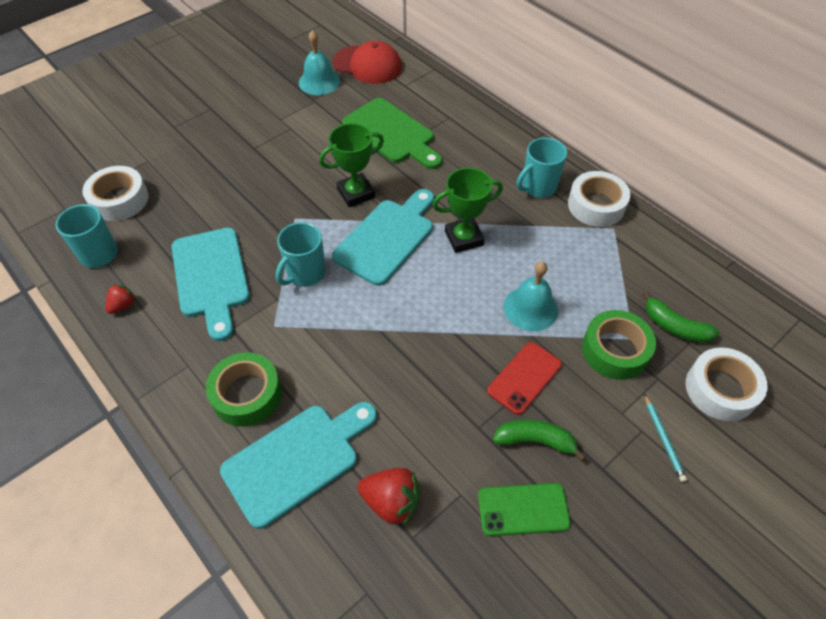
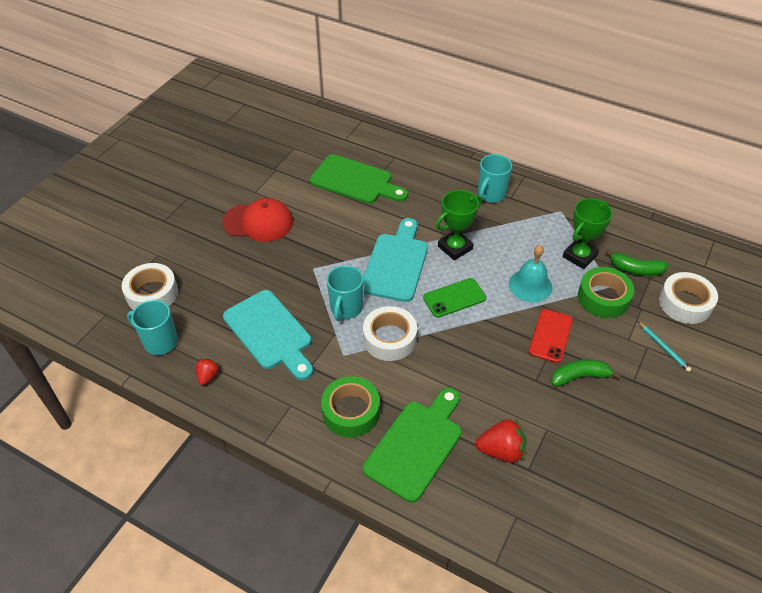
camera: 20 degrees left, 5 degrees down
(297, 460) = (416, 445): turquoise cutting board -> green cutting board
(319, 82) = (271, 153): turquoise bell -> none
(356, 193) = (352, 236): green trophy -> green trophy (580, 256)
(367, 65) = (304, 129): red cap -> red cap (258, 222)
(523, 509) = (594, 424): green phone -> green phone (454, 298)
(596, 205) = (540, 197): white tape -> white tape (389, 339)

